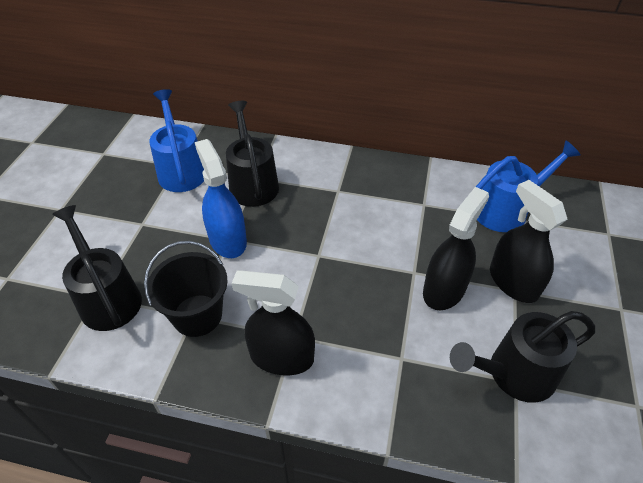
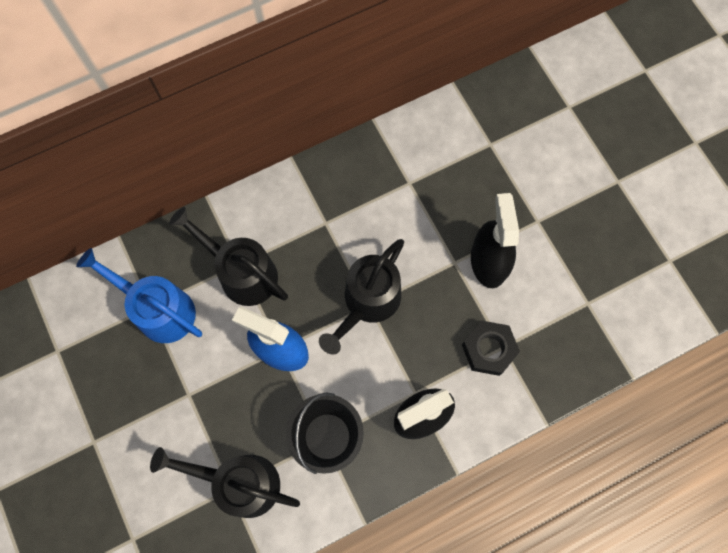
camera: 40 degrees left, 25 degrees up
(387, 351) = (488, 349): none -> black nut
(506, 210) = (478, 138): blue watering can -> none
(513, 282) = (532, 214): black spray bottle -> none
(513, 374) = (583, 299): black watering can -> black watering can (367, 303)

